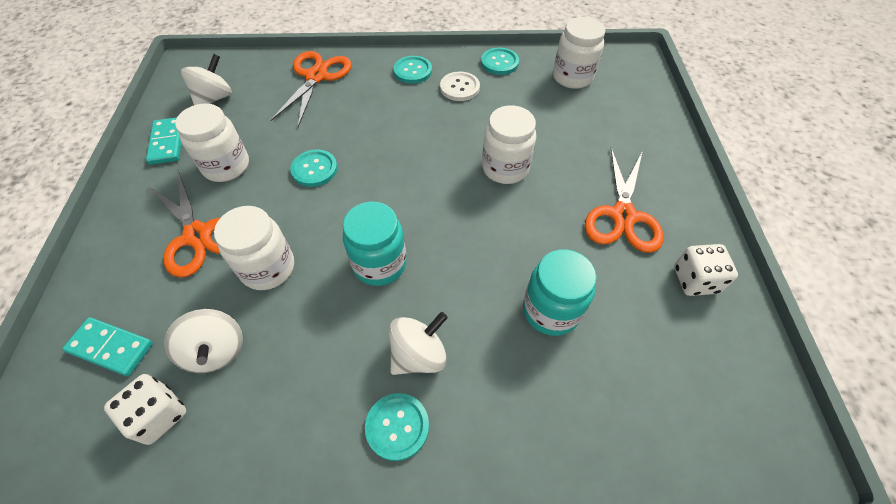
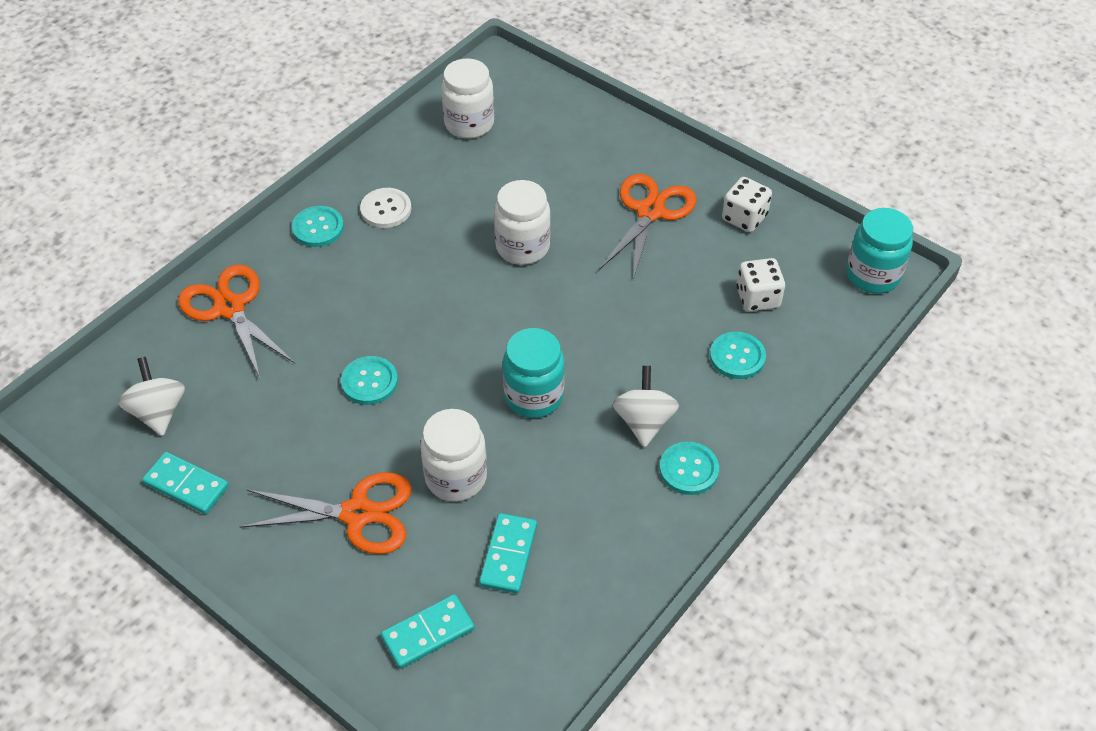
camera: 50 degrees left, 5 degrees down
(159, 415) = (534, 621): white dice -> white dice (757, 298)
(216, 351) = (508, 555): white spinning top -> turquoise domino
(226, 166) = (284, 449): white jar -> none
(499, 62) = (387, 157): turquoise button -> turquoise button (737, 357)
(551, 310) = (686, 317): turquoise jar -> turquoise jar (872, 275)
(622, 216) = (650, 212): orange scissors -> orange scissors turned 120 degrees counterclockwise

